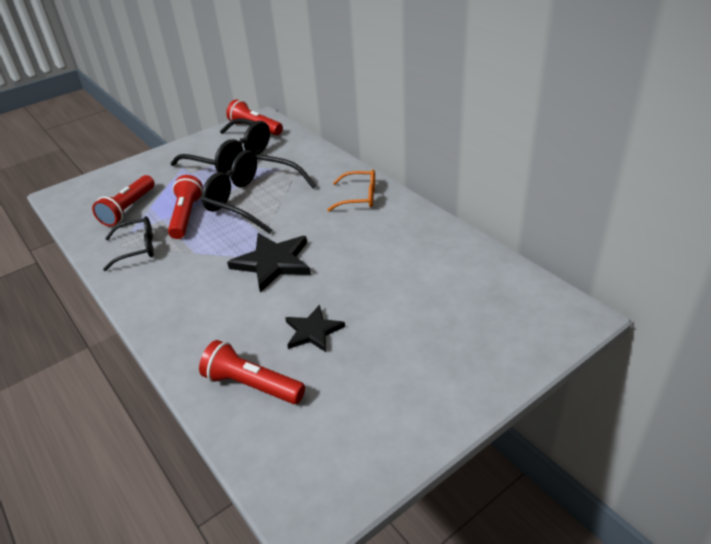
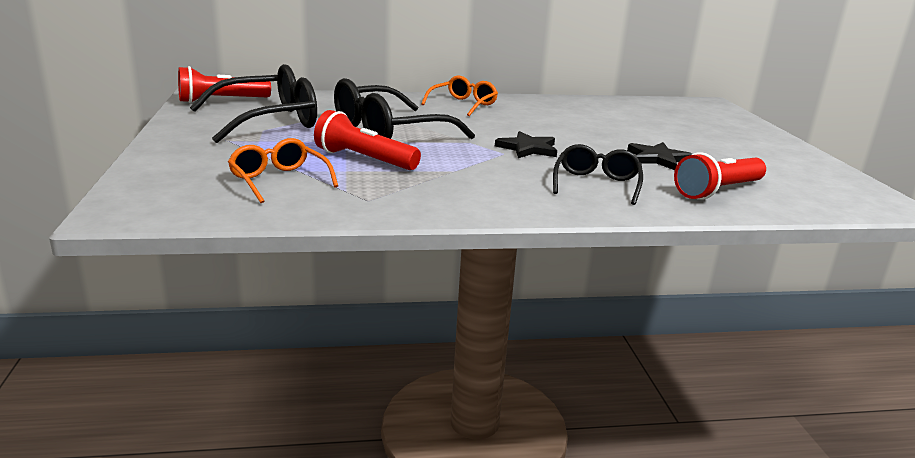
camera: 65 degrees left, 15 degrees down
(128, 209) = (279, 180): red flashlight -> orange glasses
(137, 248) = (394, 191): black glasses -> black glasses (596, 184)
(273, 263) = (528, 148): black star -> black star, size x0.64

